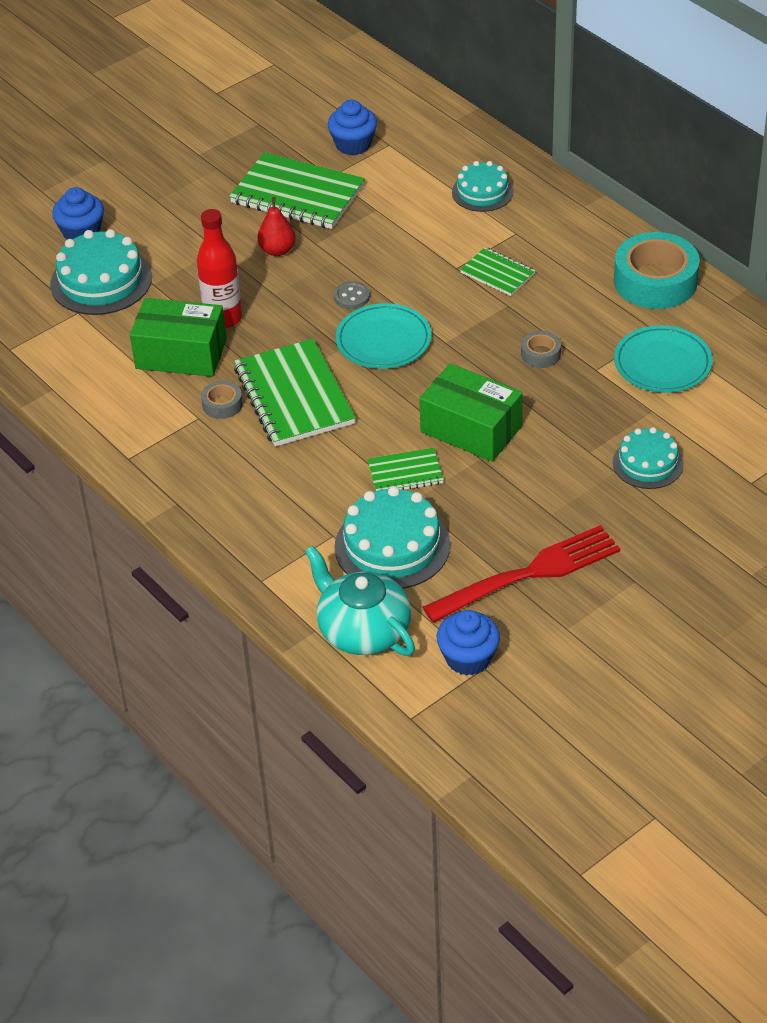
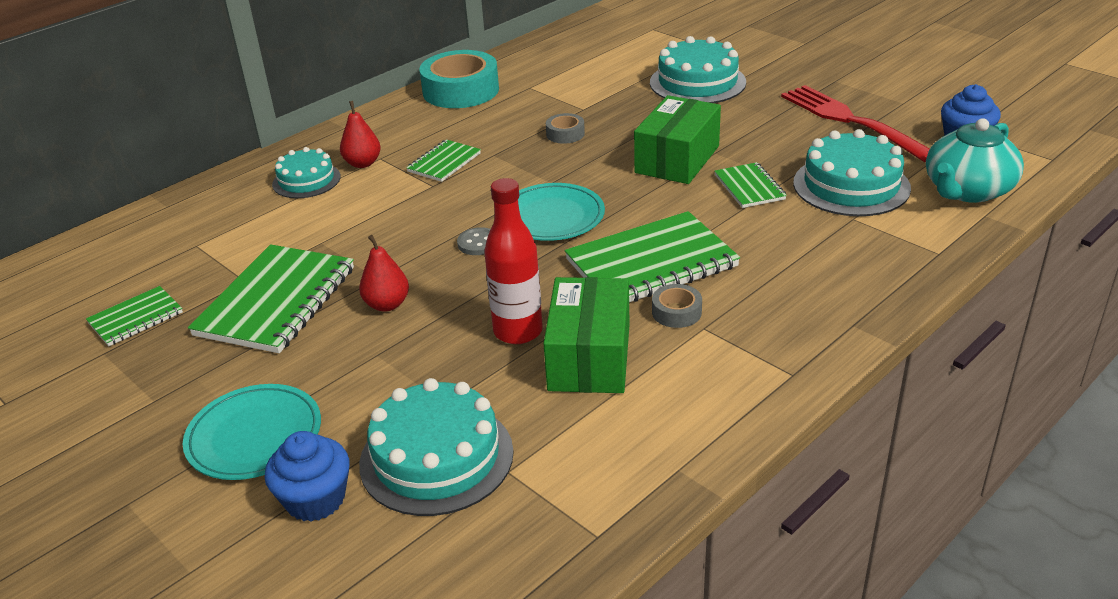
camera: 95 degrees left, 10 degrees down
(295, 131) = (136, 318): none -> green notebook
(353, 144) = (186, 270): blue cupcake -> none
(507, 223) = (363, 163): none -> red pear
(648, 463) = (697, 82): turquoise cake -> turquoise cake, size x1.59
(662, 363) = (572, 83): turquoise plate -> turquoise plate (254, 436)

